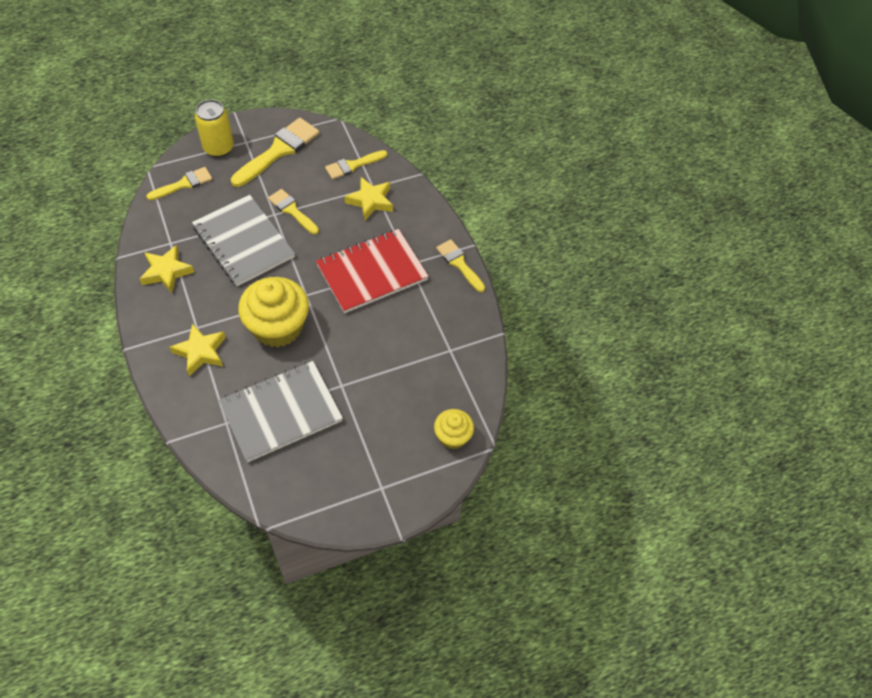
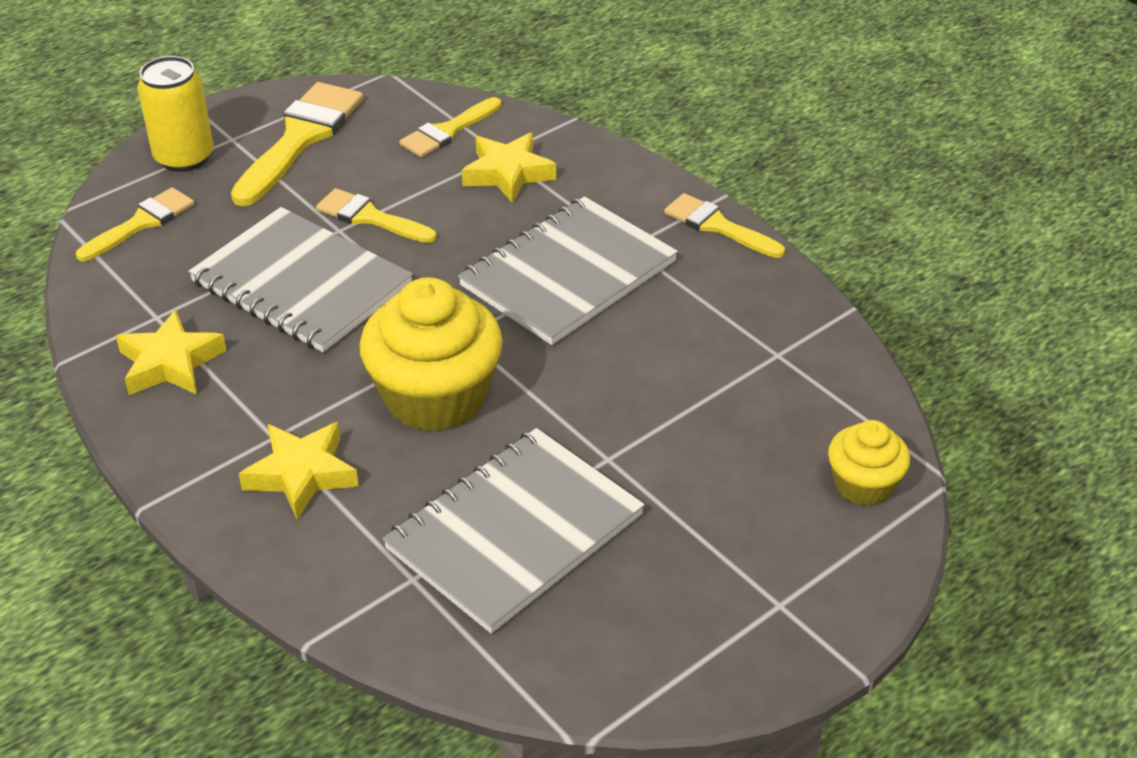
camera: 15 degrees left, 15 degrees down
(372, 272) = (568, 274): red notebook -> grey notebook

